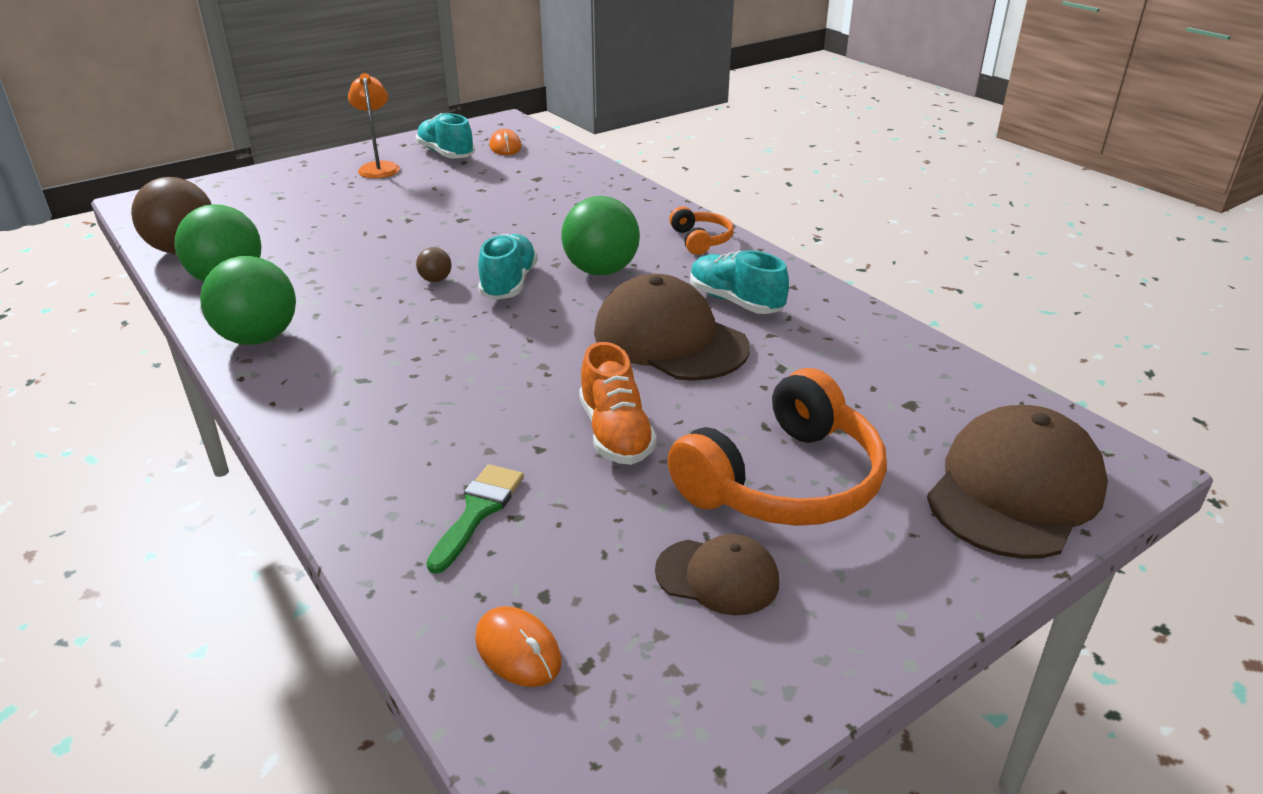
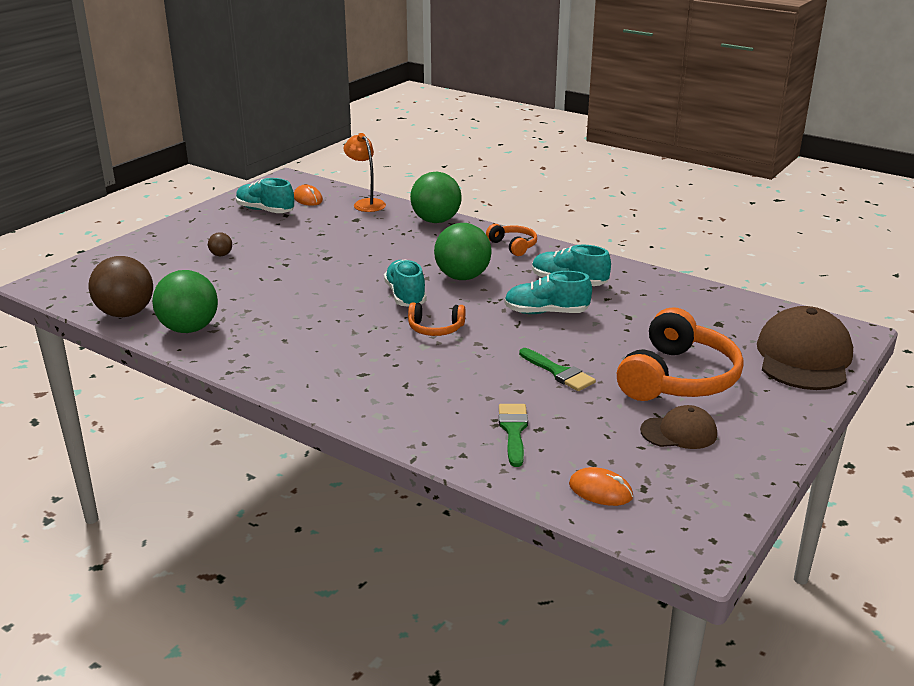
camera: 20 degrees left, 5 degrees down
(258, 338) = (258, 362): green ball -> green ball (436, 221)
(379, 167) = (220, 228): orange lamp -> orange lamp (366, 203)
(435, 280) = (350, 302): brown ball -> brown ball (221, 255)
(507, 334) = (435, 328): none -> orange headphones
(615, 433) = (559, 372): orange shoe -> green brush
(670, 339) = (546, 312): brown cap -> turquoise shoe

